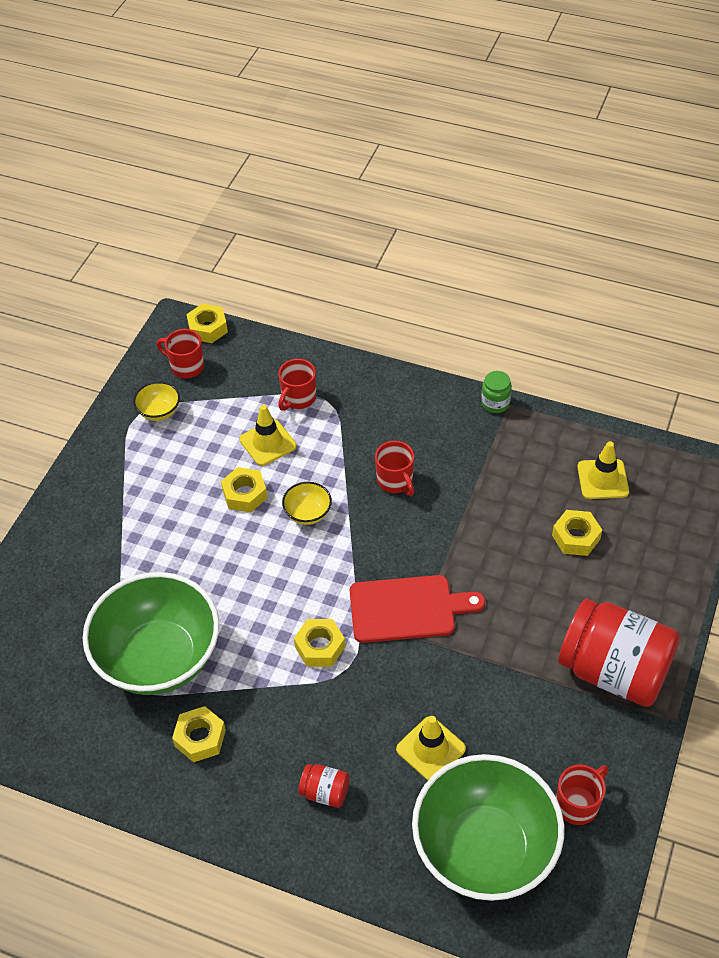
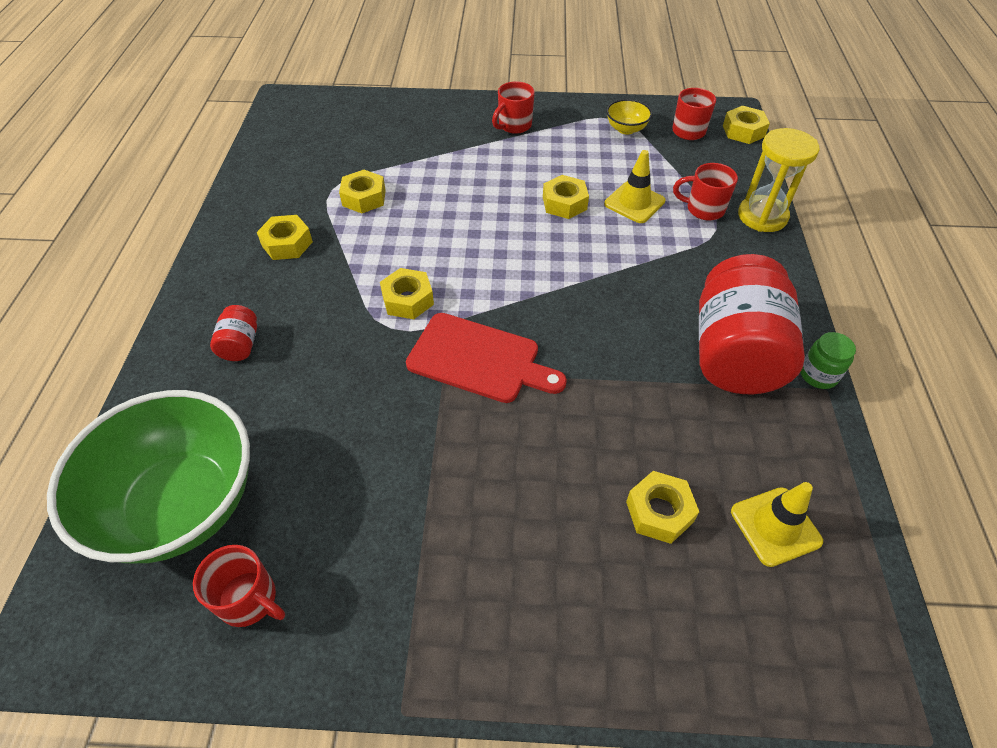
camera: 70 degrees right, 0 degrees up
(159, 658) = (364, 198): green bowl -> yellow nut
(308, 513) = (564, 251): yellow bowl -> none
(324, 363) = (762, 216): none -> yellow hourglass
(395, 481) = (644, 309): red mug -> red mug (514, 126)
(408, 609) = (479, 359): red cutting board -> red cutting board turned 45 degrees counterclockwise
(430, 749) = (304, 422): yellow traffic cone -> none
(614, 671) = (462, 606): red jar -> red jar (735, 354)

